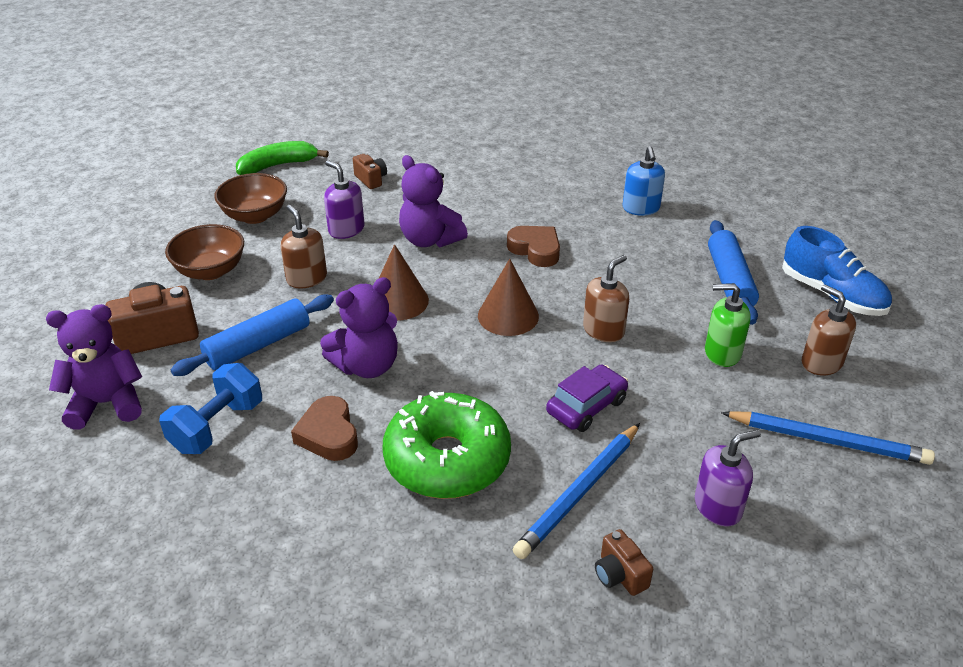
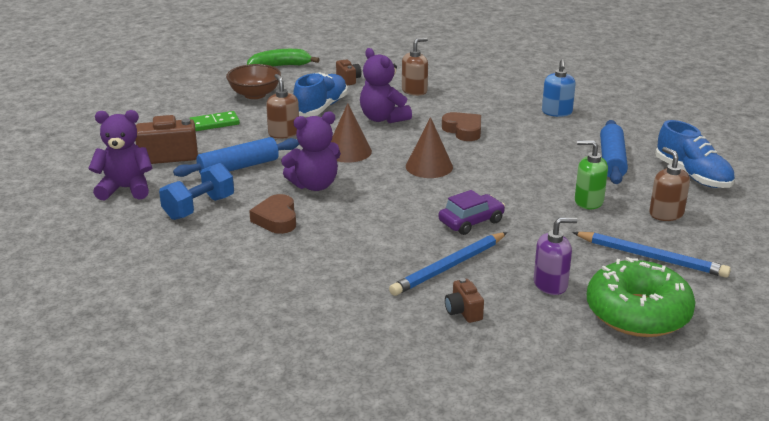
camera: 10 degrees right, 10 degrees down
(210, 271) = (214, 123): brown bowl -> green domino
(346, 229) = (321, 108): purple soap dispenser -> blue shoe
(447, 459) = (358, 240): green donut -> green donut (637, 313)
(603, 330) = (500, 181): brown soap dispenser -> brown soap dispenser (414, 91)

